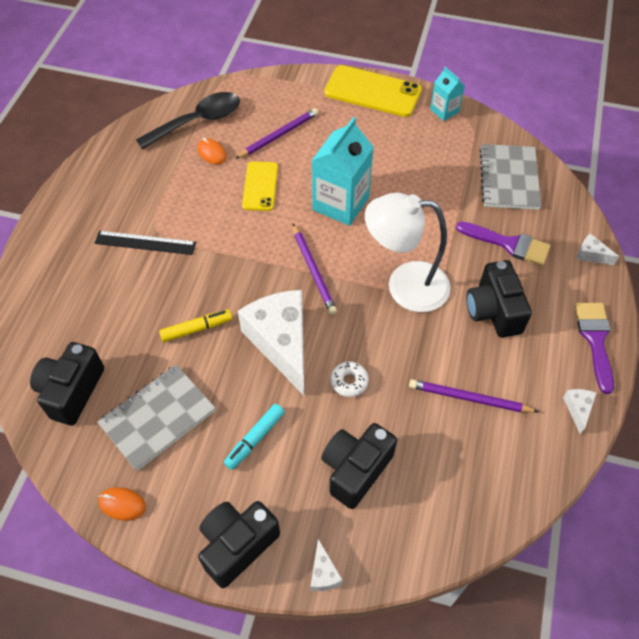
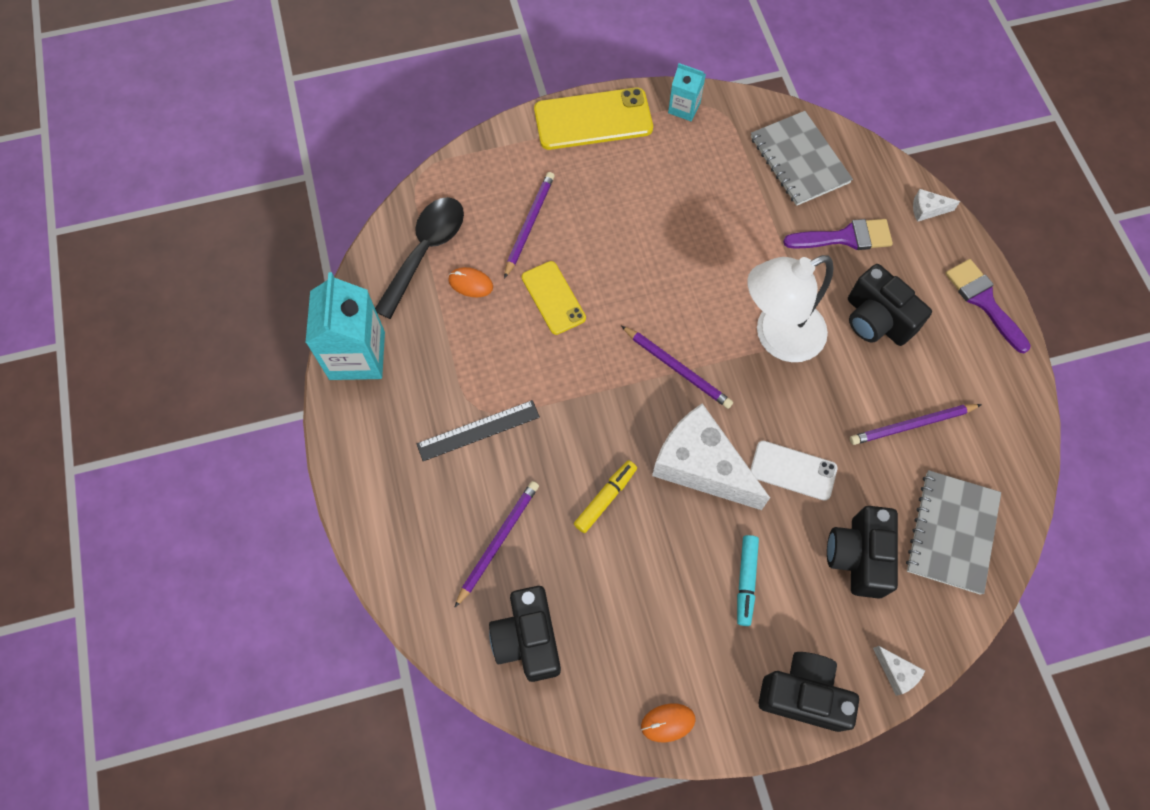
camera: 30 degrees left, 10 degrees up
(102, 318) = (498, 541): none -> purple pencil
(158, 418) = (636, 615): grey notebook -> grey notebook (952, 532)
(237, 545) = (803, 694): black camera -> black camera turned 90 degrees clockwise
(340, 203) = (651, 275): turquoise carton -> turquoise carton (357, 355)
(349, 382) = (793, 470): white donut -> white phone
(578, 409) = (1010, 382): white cheese -> none

